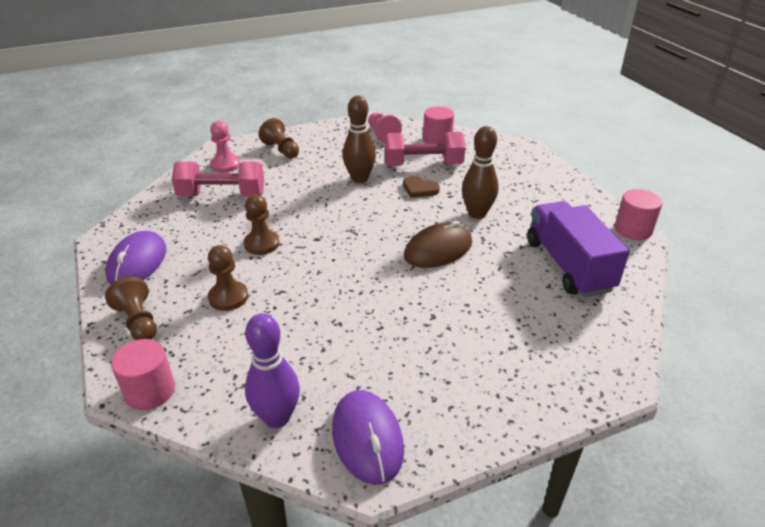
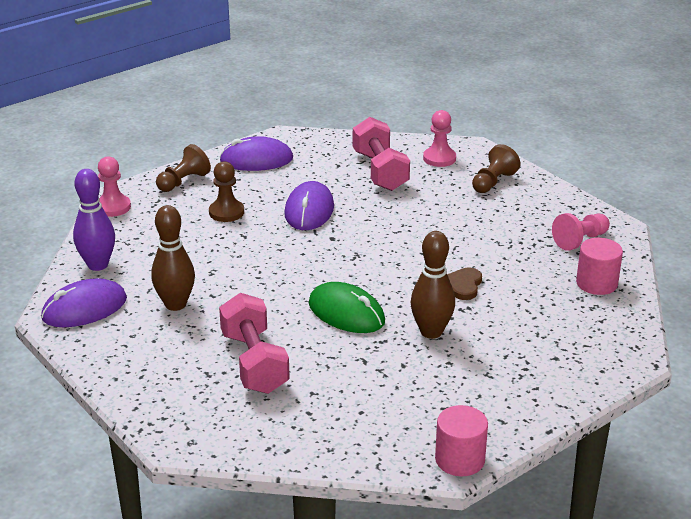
camera: 75 degrees right, 5 degrees down
(150, 391) = (113, 207): pink cylinder -> pink pawn
(261, 244) = (309, 210): brown pawn -> purple mouse
(359, 179) = (461, 242): brown bowling pin -> brown bowling pin (175, 304)
(423, 165) = (522, 281): pink dumbbell -> pink dumbbell (254, 362)
(438, 249) = (346, 312): brown mouse -> green mouse
(568, 265) = (356, 405): purple truck -> none

